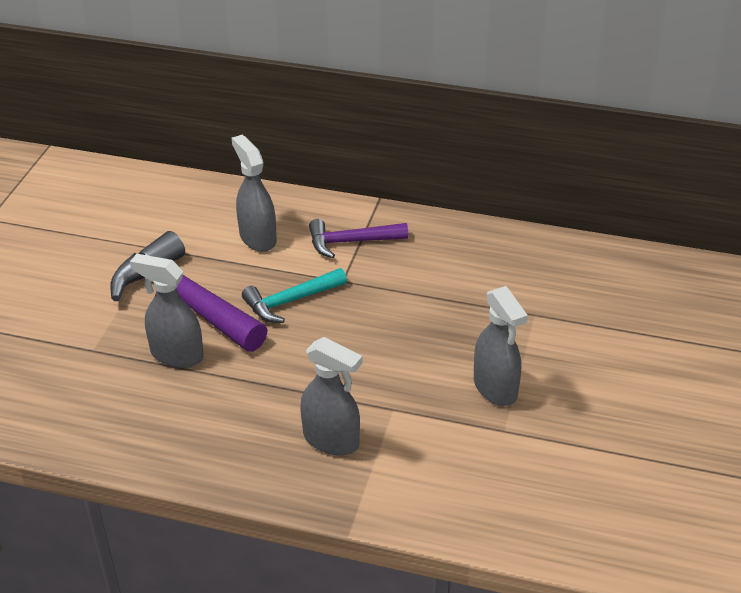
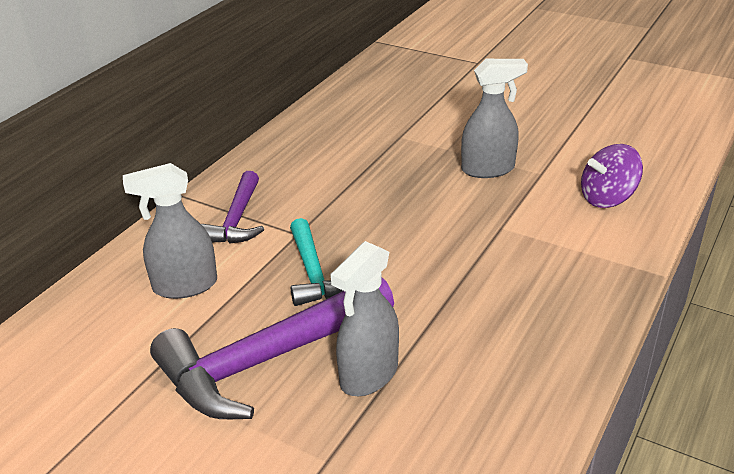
camera: 75 degrees left, 5 degrees down
(331, 440) = (537, 270): grey spray bottle -> none
(473, 487) = (607, 198): none -> purple spinning top

